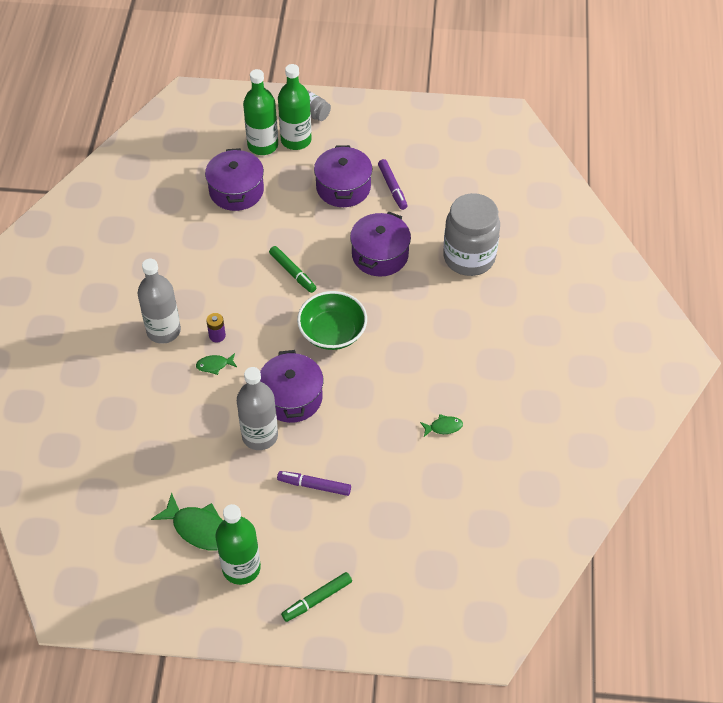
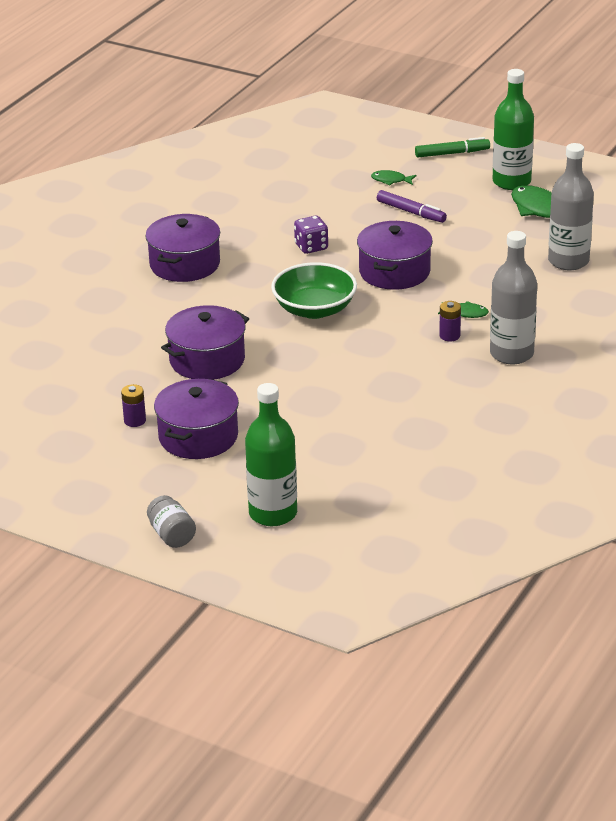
camera: 155 degrees left, 20 degrees down
(236, 191) = (344, 468): purple pot -> purple pot (185, 264)
(260, 436) = (445, 253): grey bottle -> grey bottle (568, 261)
(293, 272) = (324, 369): green marker -> none
(296, 140) = (221, 507): green bottle -> none
(375, 407) = (311, 247): none -> purple dice
(392, 187) = (135, 421): purple marker -> purple battery
(443, 427) = (253, 220): green fish -> green fish (391, 180)
(469, 257) = (105, 333): grey jar -> none

